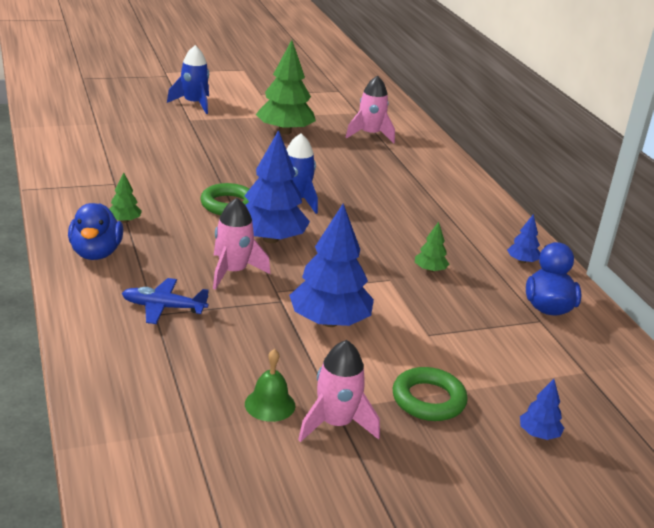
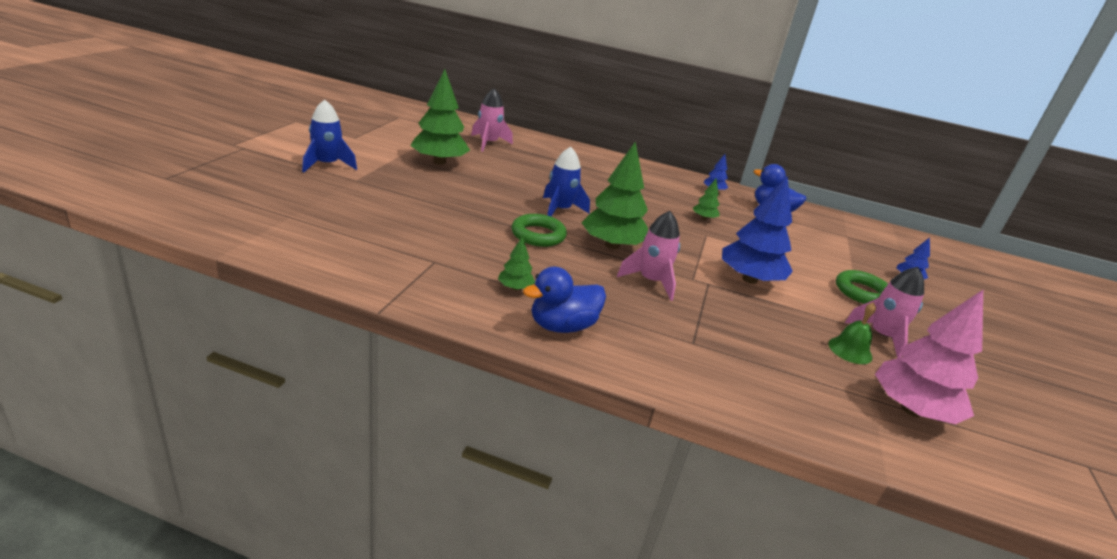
camera: 55 degrees left, 0 degrees up
(96, 253) = (562, 326): blue duck -> blue duck turned 120 degrees clockwise
(163, 307) = (685, 334): blue plane -> none
(200, 457) = (912, 410): none -> pink tree
(270, 239) = (612, 245): blue tree -> green tree

